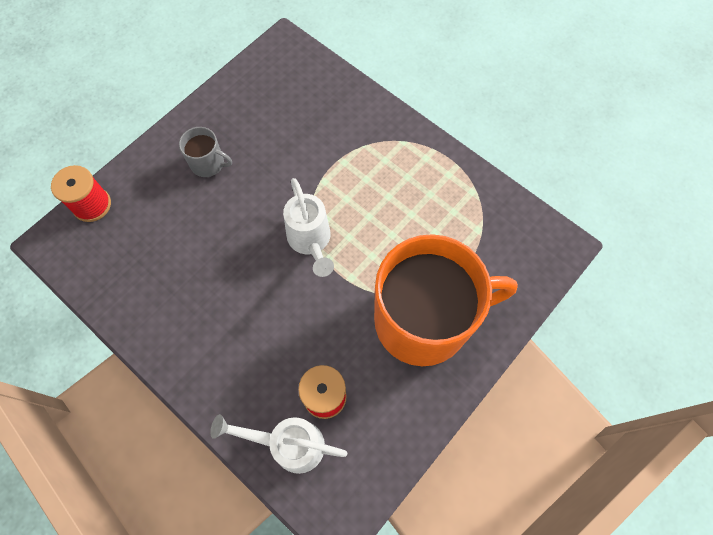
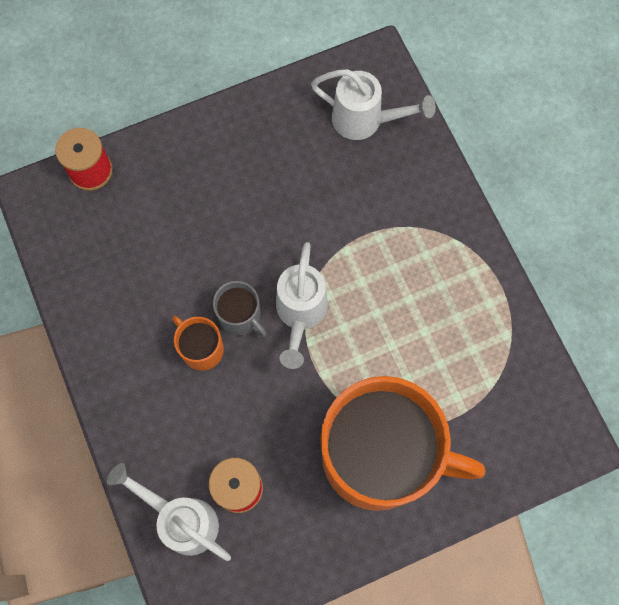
camera: 25 degrees right, 5 degrees up
(208, 163) = (230, 175): grey mug -> grey mug (240, 316)
(244, 301) = (201, 349): none -> orange mug
(294, 86) = (365, 121): none -> white watering can

